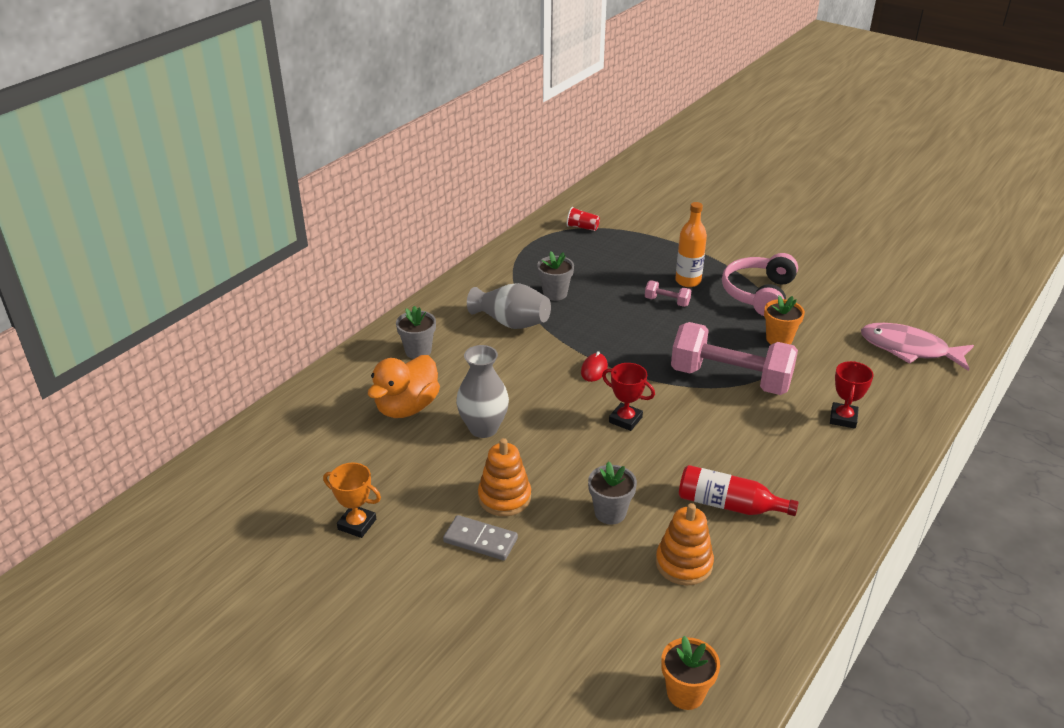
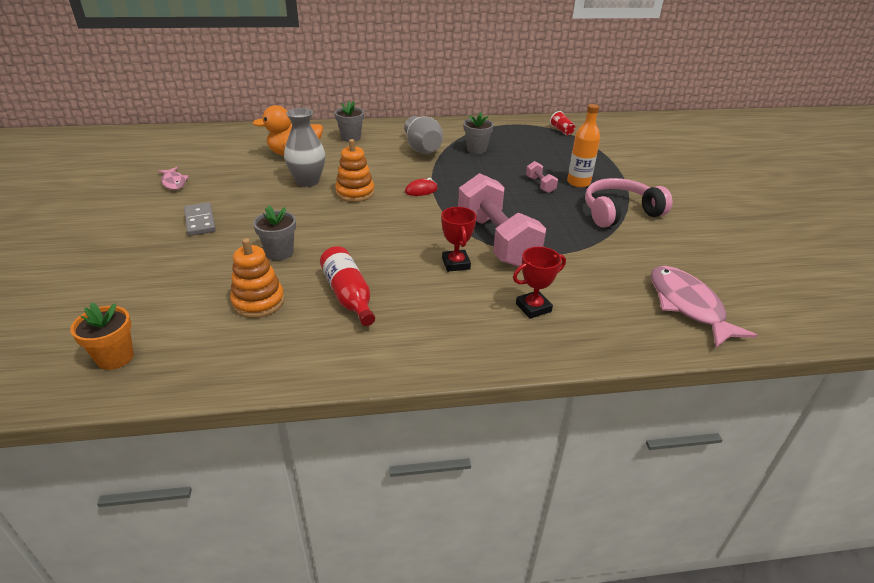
camera: 45 degrees right, 0 degrees up
(357, 524) = (174, 182): orange trophy -> pink fish
(504, 497) = (250, 213): orange stacking toy -> orange stacking toy (355, 193)
(625, 420) = (385, 220): red trophy -> red trophy (456, 264)
(779, 339) = (580, 241): orange flower pot -> none

